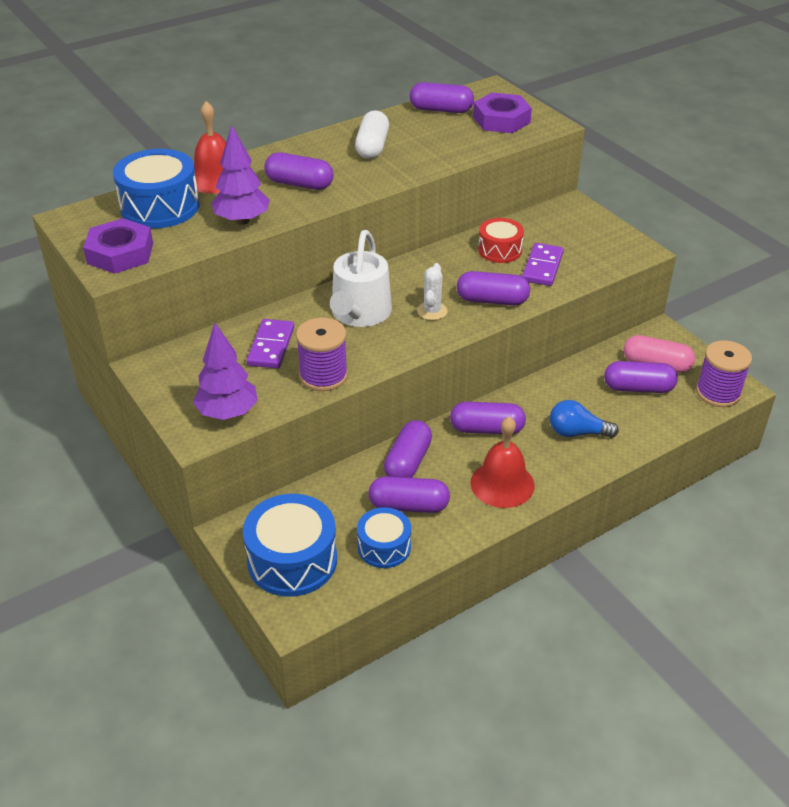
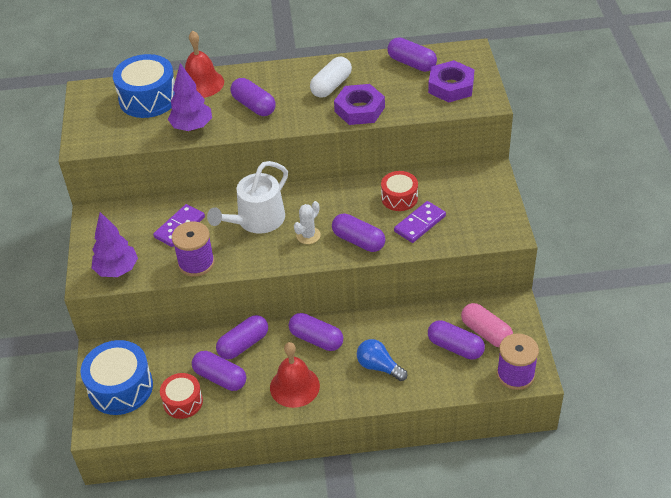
camera: 30 degrees right, 5 degrees up
(120, 253) = (97, 131): purple nut -> purple nut (359, 109)
(384, 547) = (183, 402): blue drum -> red drum

